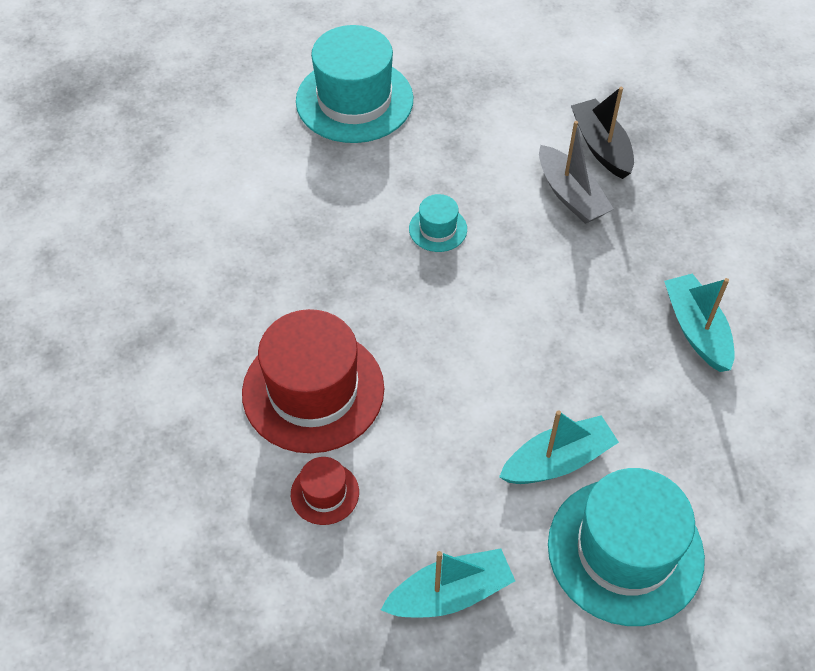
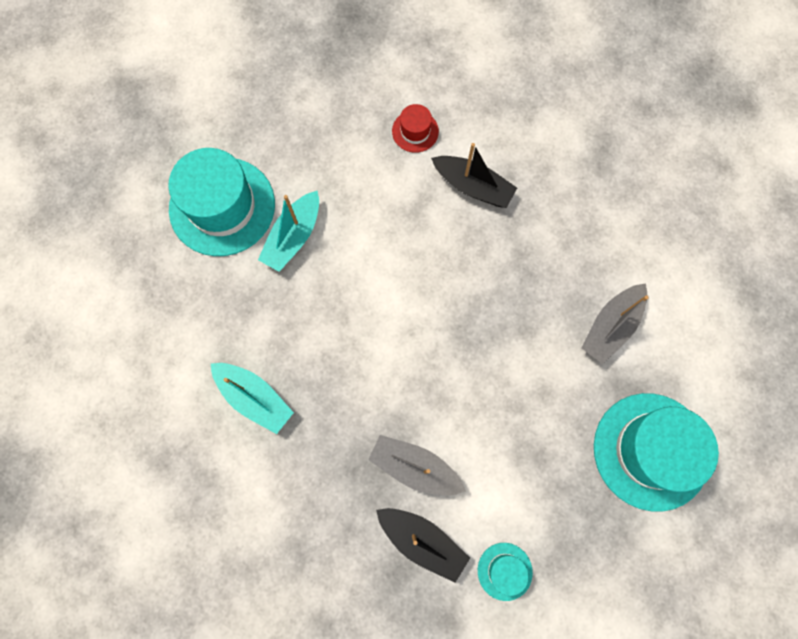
camera: 145 degrees right, 20 degrees up
(298, 194) = (611, 326): none -> grey boat
(313, 390) = (473, 186): red hat -> black boat
(438, 229) = (489, 364): turquoise hat -> turquoise hat (504, 571)
(450, 593) = (306, 122): turquoise boat -> none

